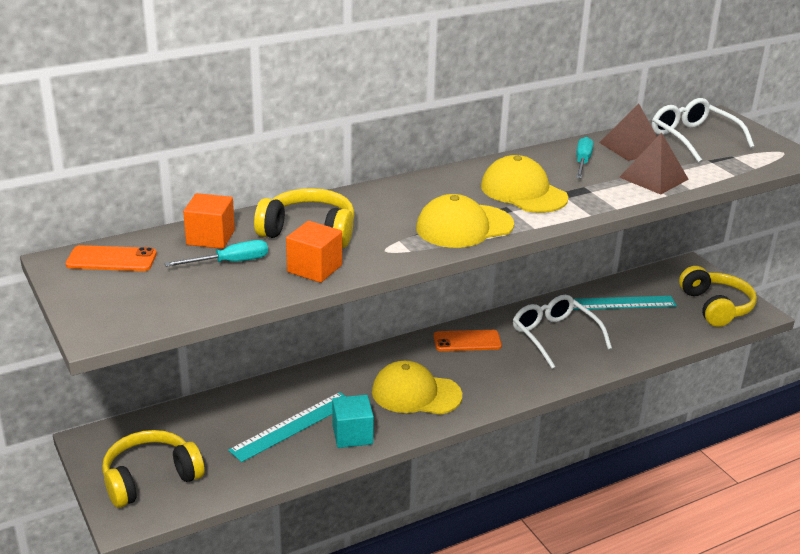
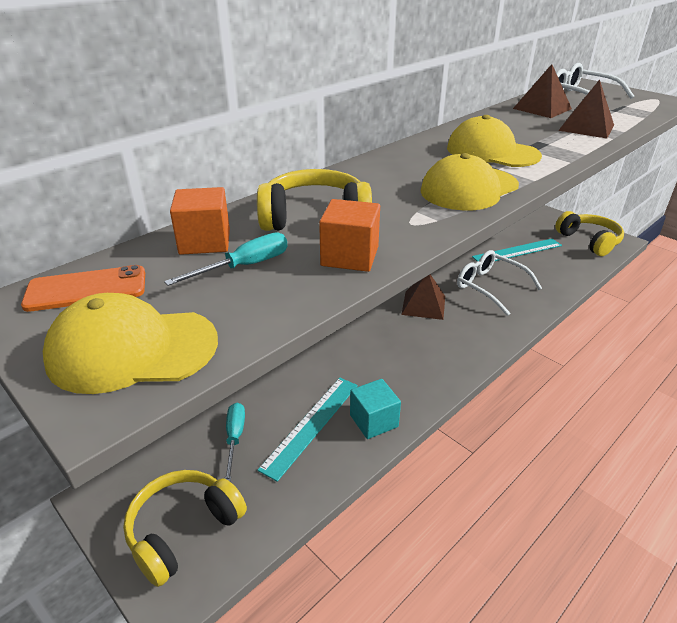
camera: 15 degrees left, 5 degrees up
(416, 394) = (408, 364): yellow cap -> yellow cap (132, 349)
(467, 341) = (423, 305): orange phone -> brown pyramid
(582, 162) = (516, 123): turquoise screwdriver -> turquoise screwdriver (235, 438)

